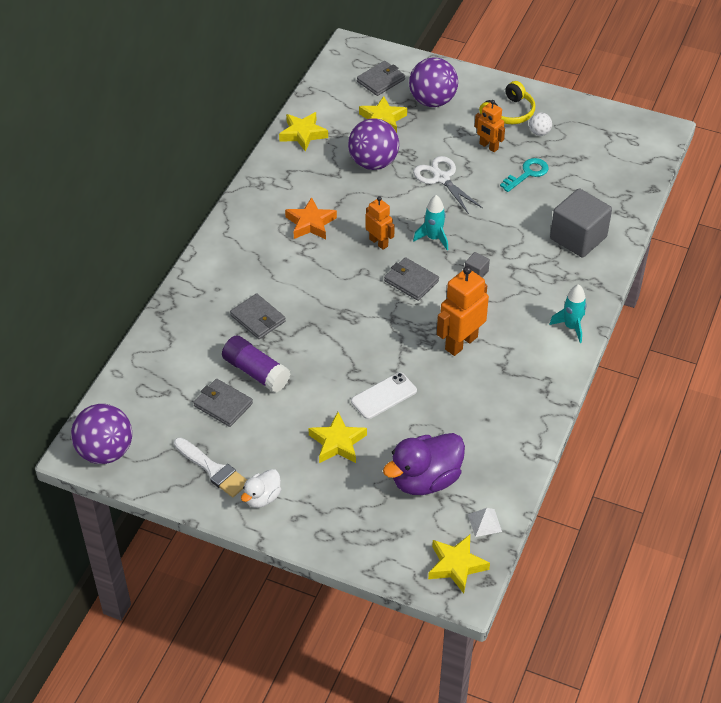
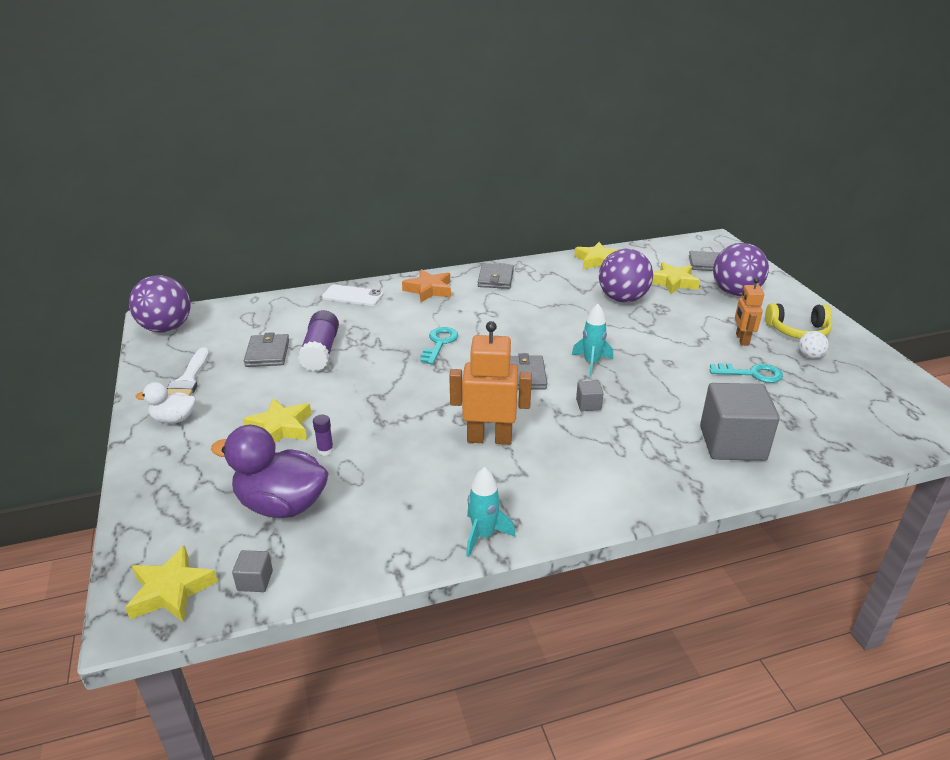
camera: 50 degrees right, 15 degrees down
(258, 318) = (381, 327): grey wallet -> grey wallet (495, 279)
(310, 223) = (514, 303): orange star -> orange star (429, 290)
(320, 299) = (439, 343): none -> turquoise key
(379, 242) = (543, 340): orange robot -> none
(384, 396) = (367, 426): white phone -> white phone (352, 296)
(389, 431) = (325, 450): none -> purple glue stick
(441, 178) = (664, 335): white scissors -> none
(484, 523) = (255, 581): white pyramid -> grey cube
(571, 327) = (610, 501): turquoise rocket -> turquoise rocket (483, 535)

